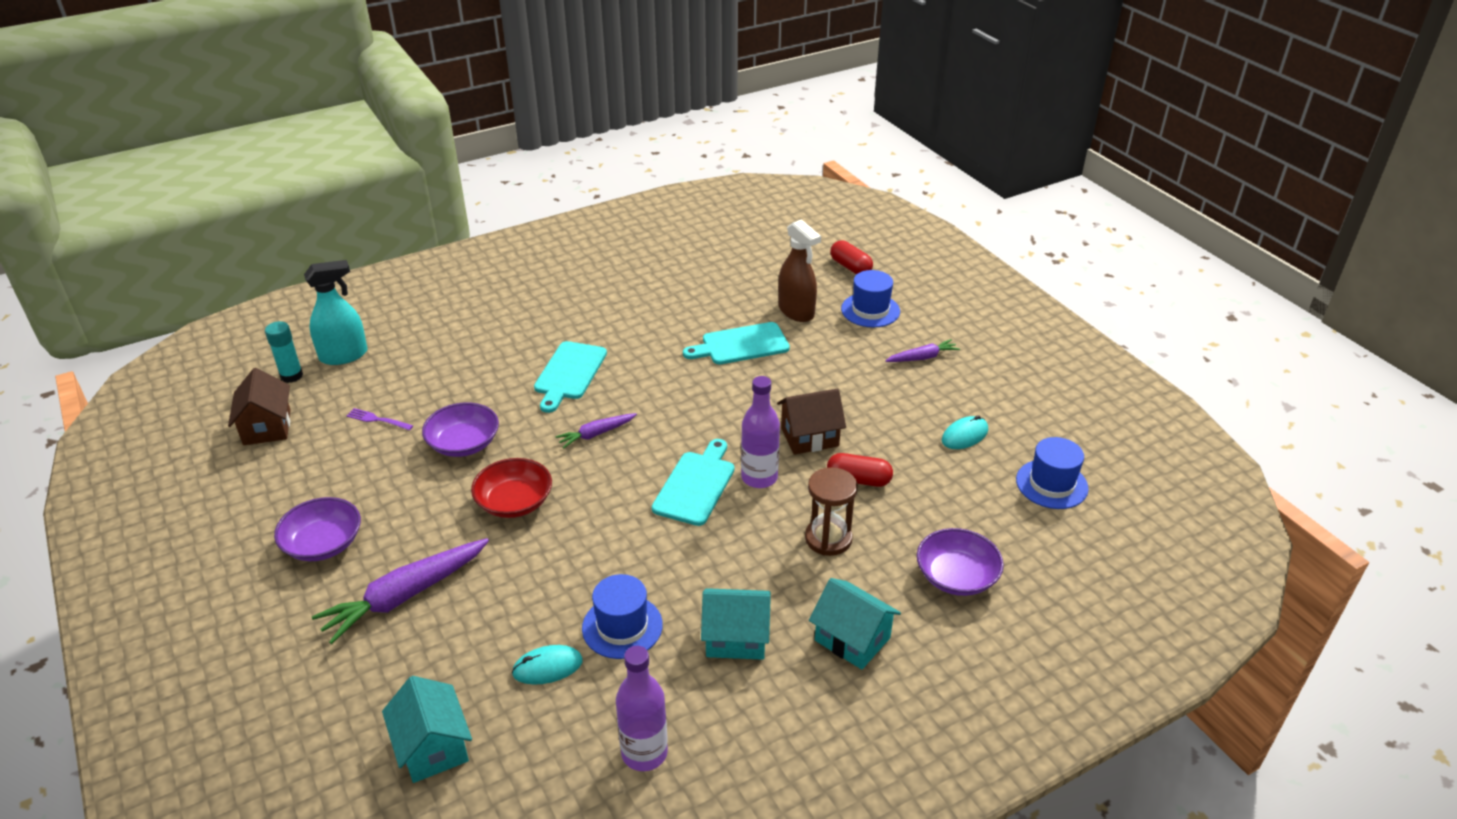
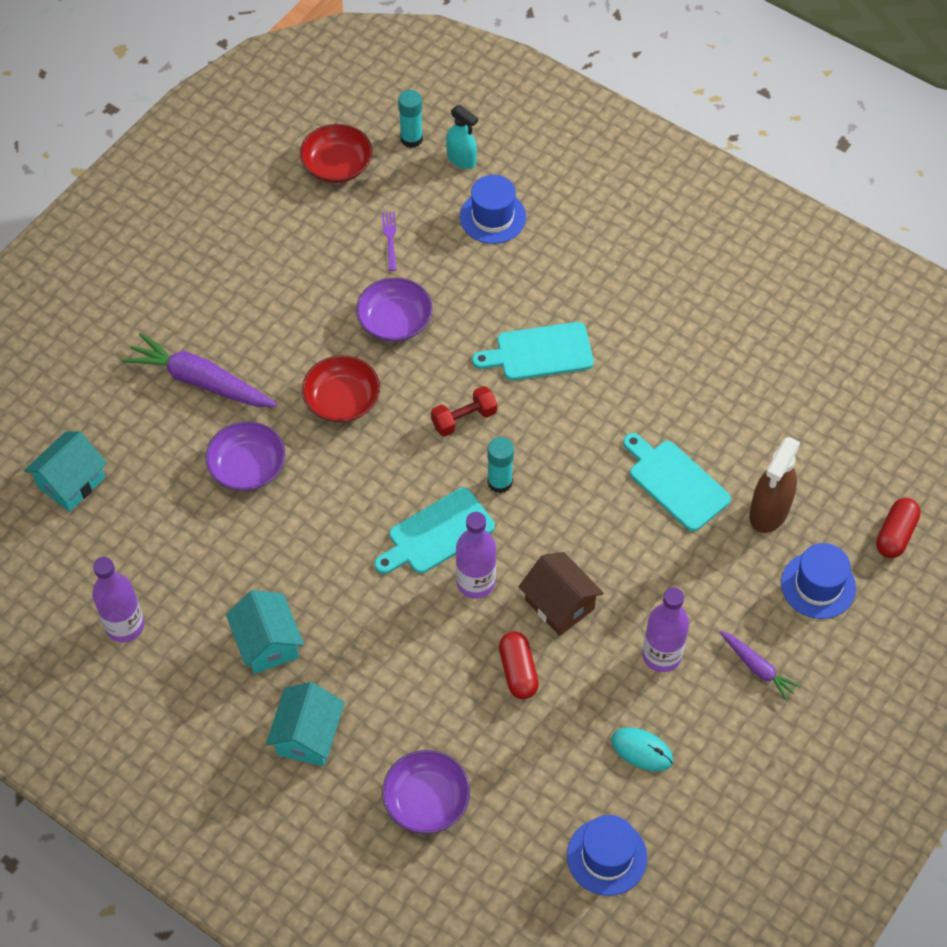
camera: 65 degrees right, 20 degrees up
(267, 427) = (337, 165): brown house -> red bowl
(323, 543) = (227, 292): purple bowl -> purple bowl (247, 467)
(344, 355) = (461, 159): turquoise spray bottle -> turquoise spray bottle, size x0.67
(547, 667) = (176, 519): turquoise mouse -> none
(596, 434) = (464, 419): purple carrot -> red dumbbell
(622, 626) = (241, 552): blue hat -> blue hat (493, 217)
(673, 433) = (500, 482): none -> turquoise glue stick
(696, 485) = (437, 533): turquoise cutting board -> turquoise cutting board turned 150 degrees clockwise
(828, 538) = (422, 673): brown hourglass -> none
(886, 399) = (661, 655): none -> purple bottle

